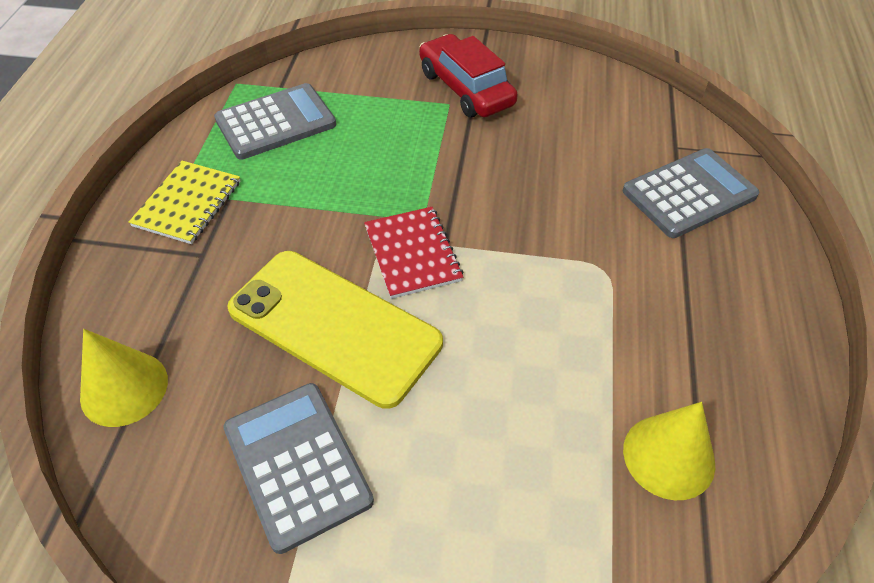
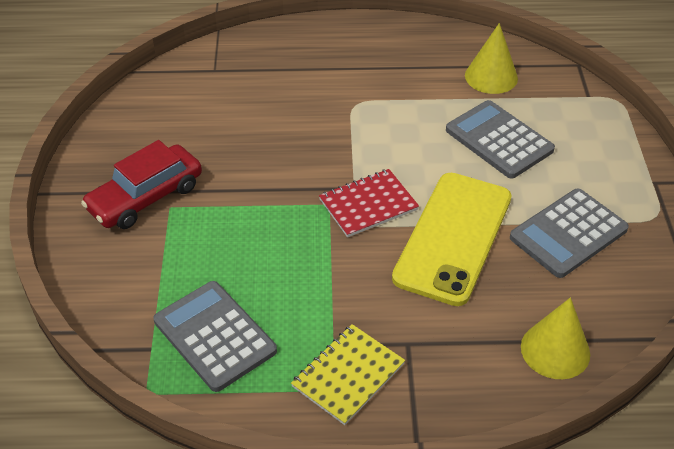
camera: 100 degrees left, 5 degrees down
(187, 203) = (348, 375): yellow notebook -> yellow notebook turned 60 degrees counterclockwise
(689, 193) = (268, 64): grey calculator -> grey calculator (499, 140)

